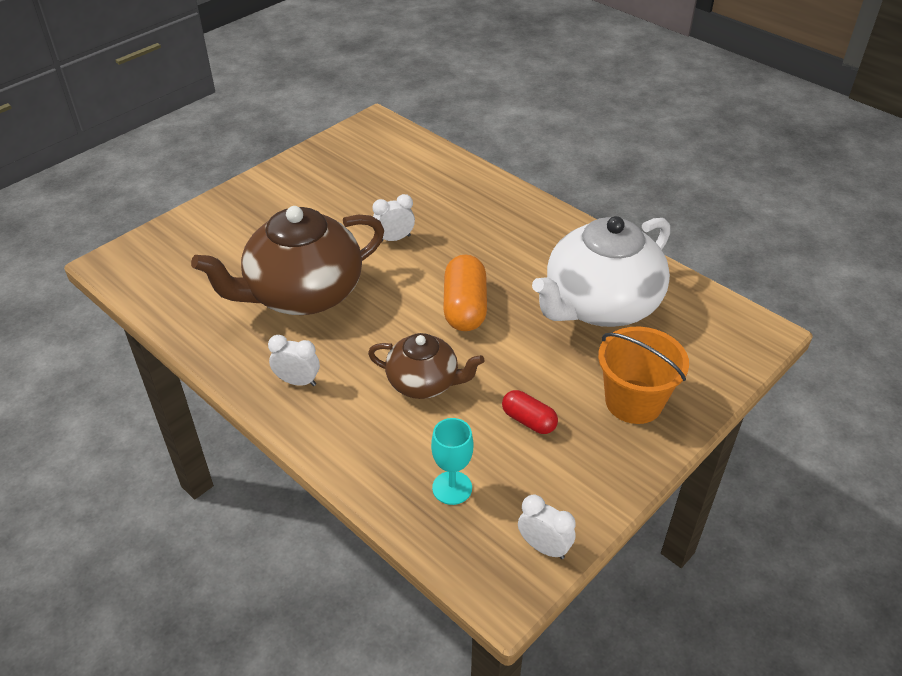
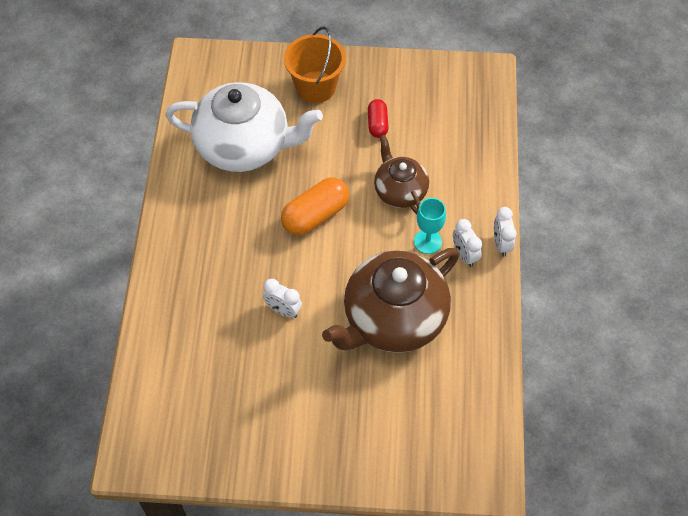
camera: 130 degrees left, 15 degrees up
(303, 294) = (393, 319): brown teapot -> brown teapot turned 120 degrees clockwise
(452, 488) = (456, 128): turquoise goblet -> turquoise goblet (428, 241)
(544, 547) = (450, 71): white clock -> white clock (501, 244)

